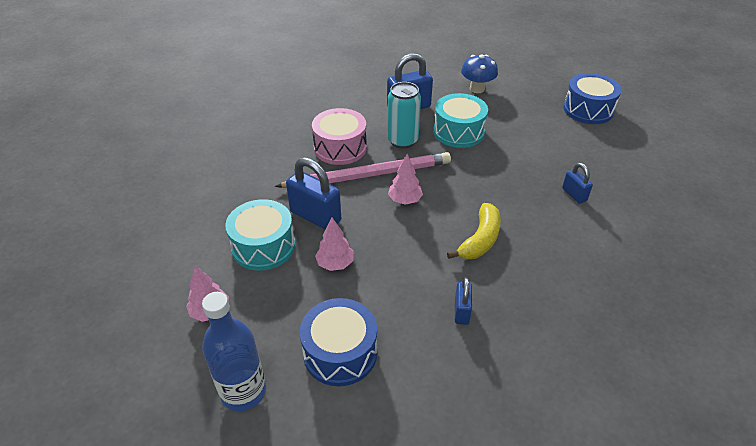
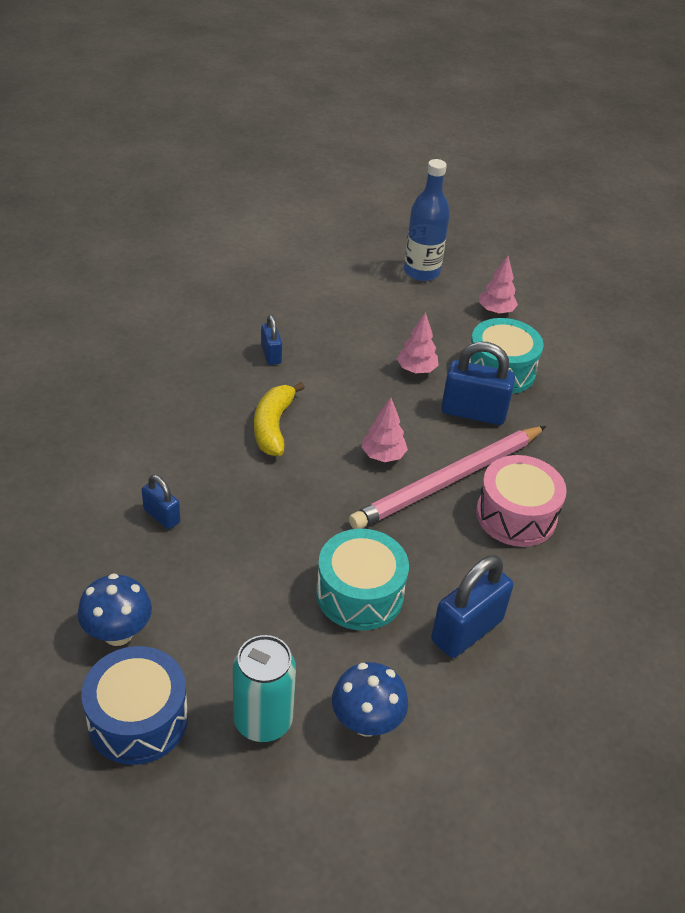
camera: 155 degrees right, 0 degrees up
(340, 353) = (364, 306): blue drum -> none
(402, 141) = (437, 551): turquoise can -> turquoise can (263, 721)
(600, 142) = (118, 633): none -> blue mushroom

